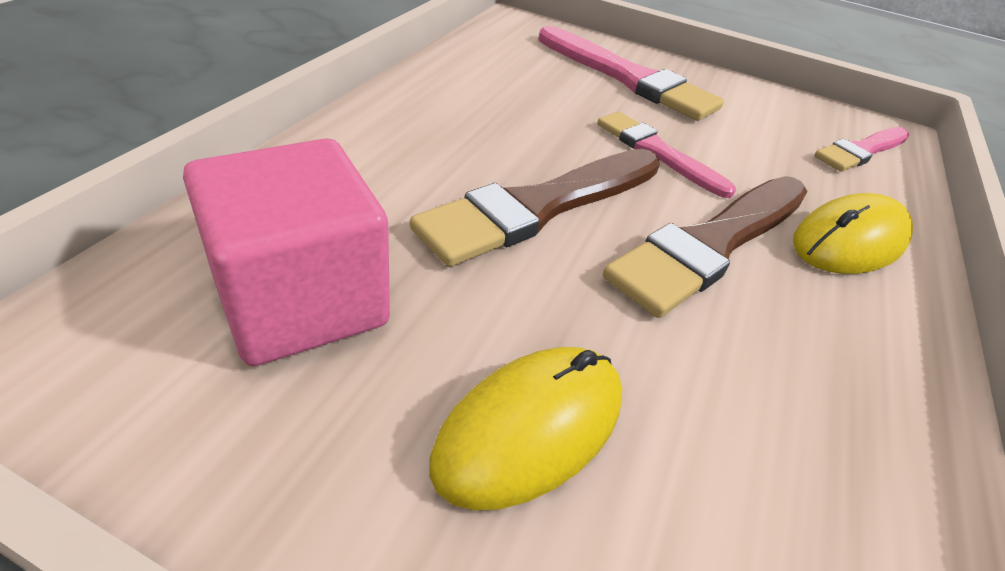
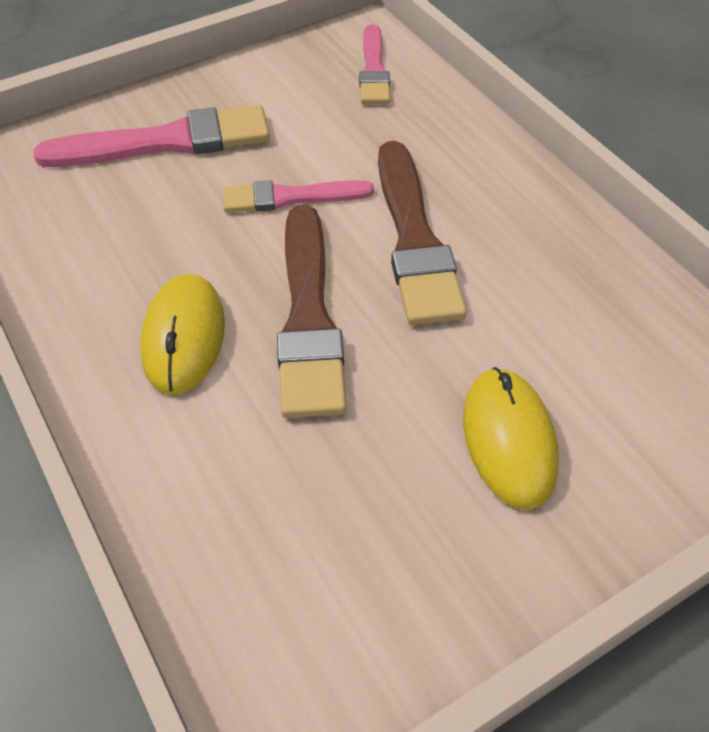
camera: 50 degrees left, 10 degrees up
(301, 301) = (323, 524): pink cube -> none
(849, 241) = (458, 160): yellow mouse -> yellow mouse (184, 337)

